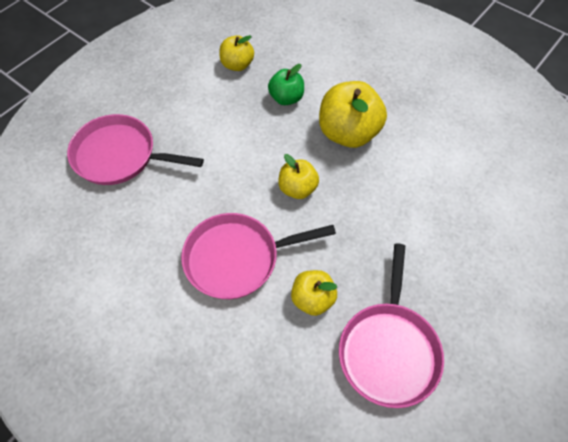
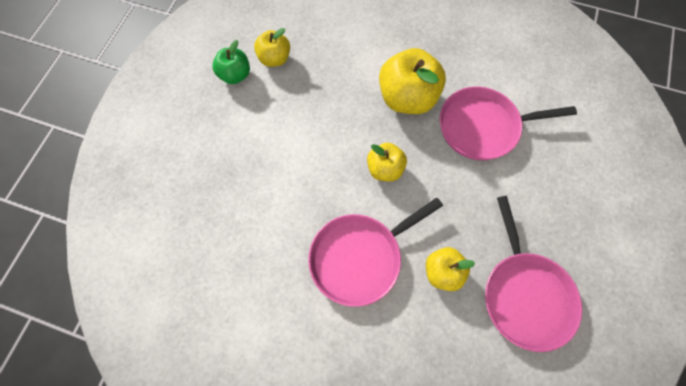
camera: 20 degrees left, 10 degrees up
(119, 156) = (202, 191): pink pan -> pink pan (482, 127)
(286, 98) = (336, 80): green apple -> green apple (235, 75)

